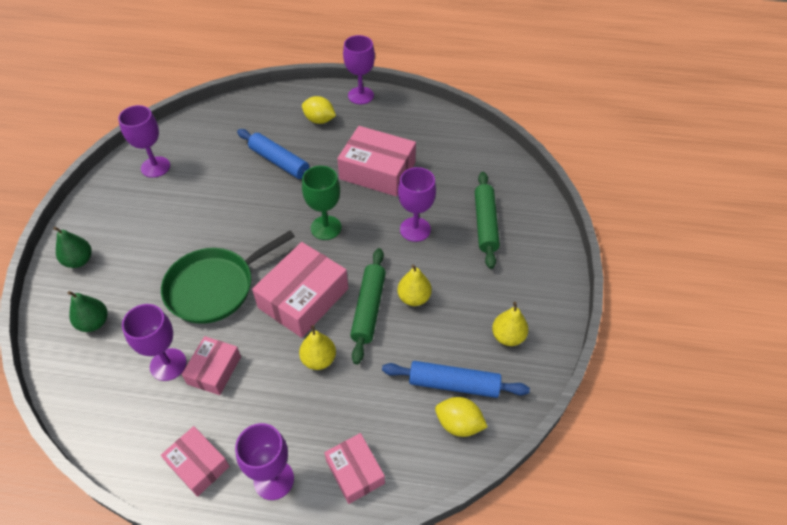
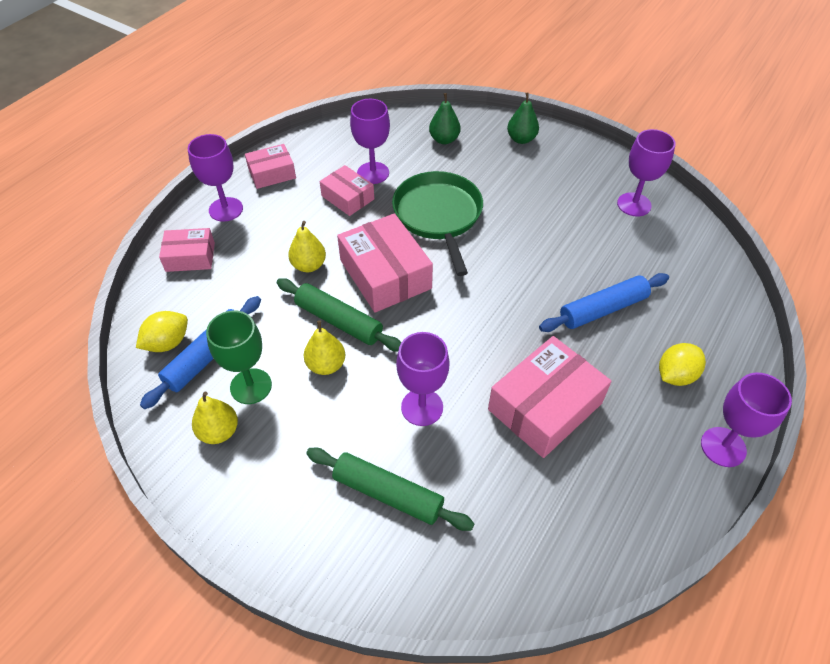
camera: 115 degrees right, 0 degrees up
(326, 228) = (471, 321): green goblet -> green goblet (251, 386)

